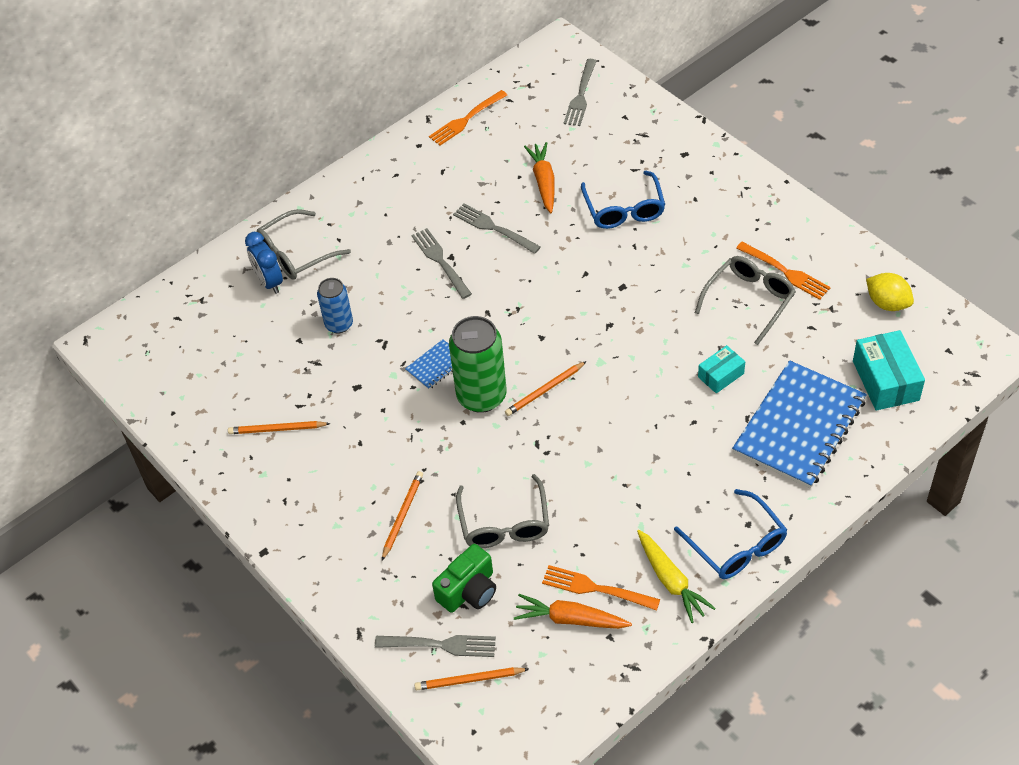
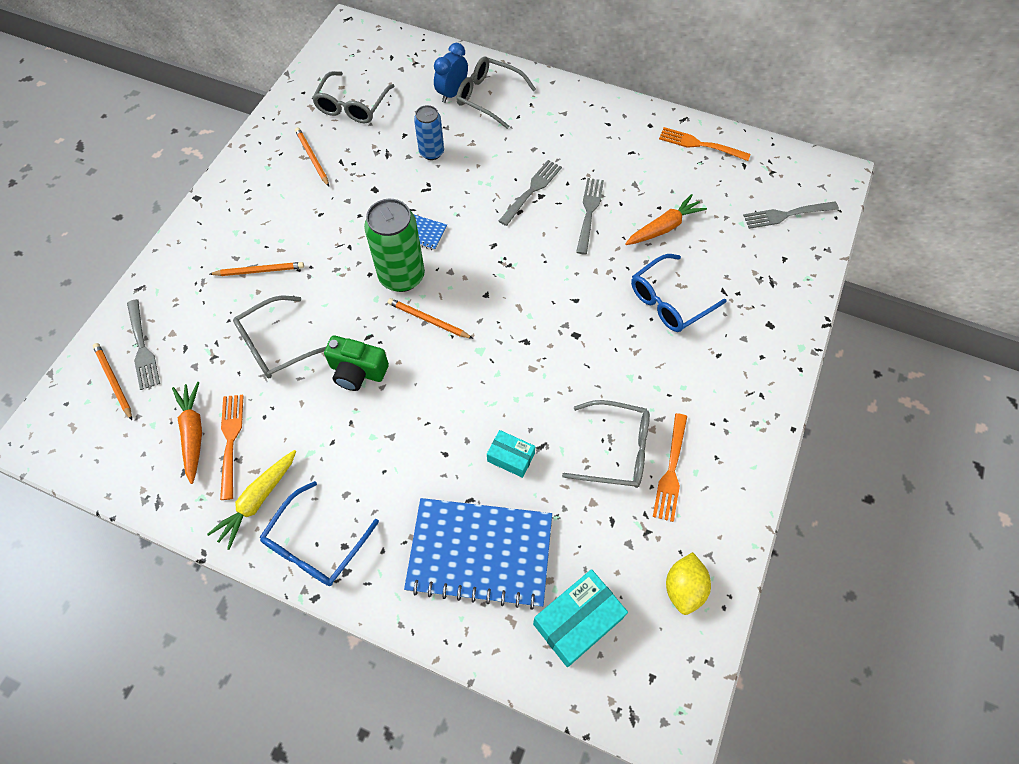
camera: 60 degrees right, 10 degrees up
(226, 373) = (352, 106): none -> grey glasses
(469, 590) = (200, 346): green camera -> green camera (357, 371)

